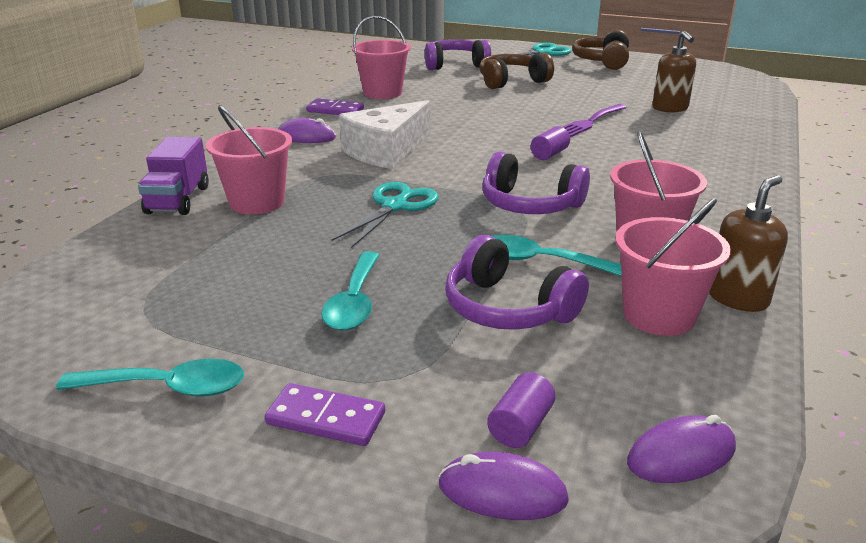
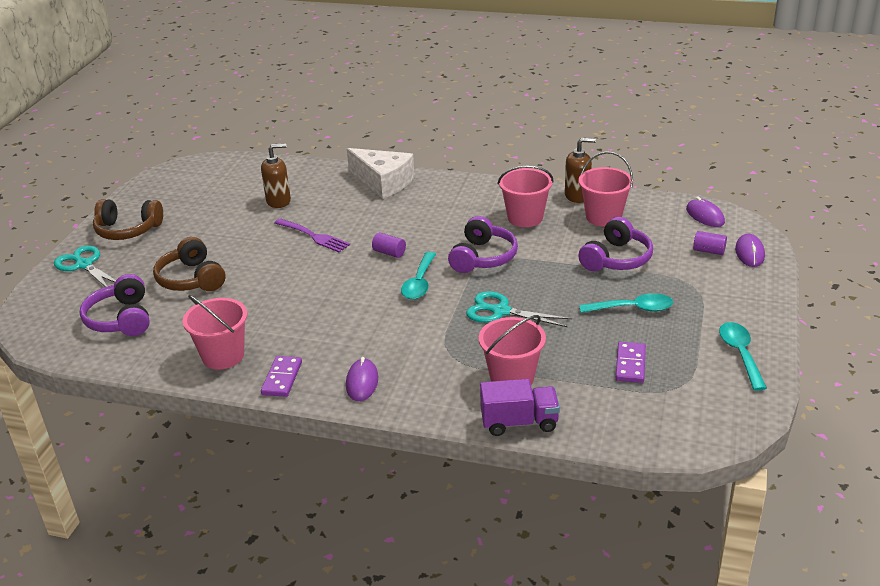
camera: 95 degrees left, 5 degrees up
(326, 419) = (734, 301): purple domino -> purple domino (630, 364)
(386, 151) = (393, 330): white cheese -> white cheese (383, 182)
(540, 261) = (560, 251): turquoise spoon -> turquoise spoon (419, 283)
(737, 298) = (577, 196): brown soap dispenser -> brown soap dispenser turned 135 degrees clockwise

